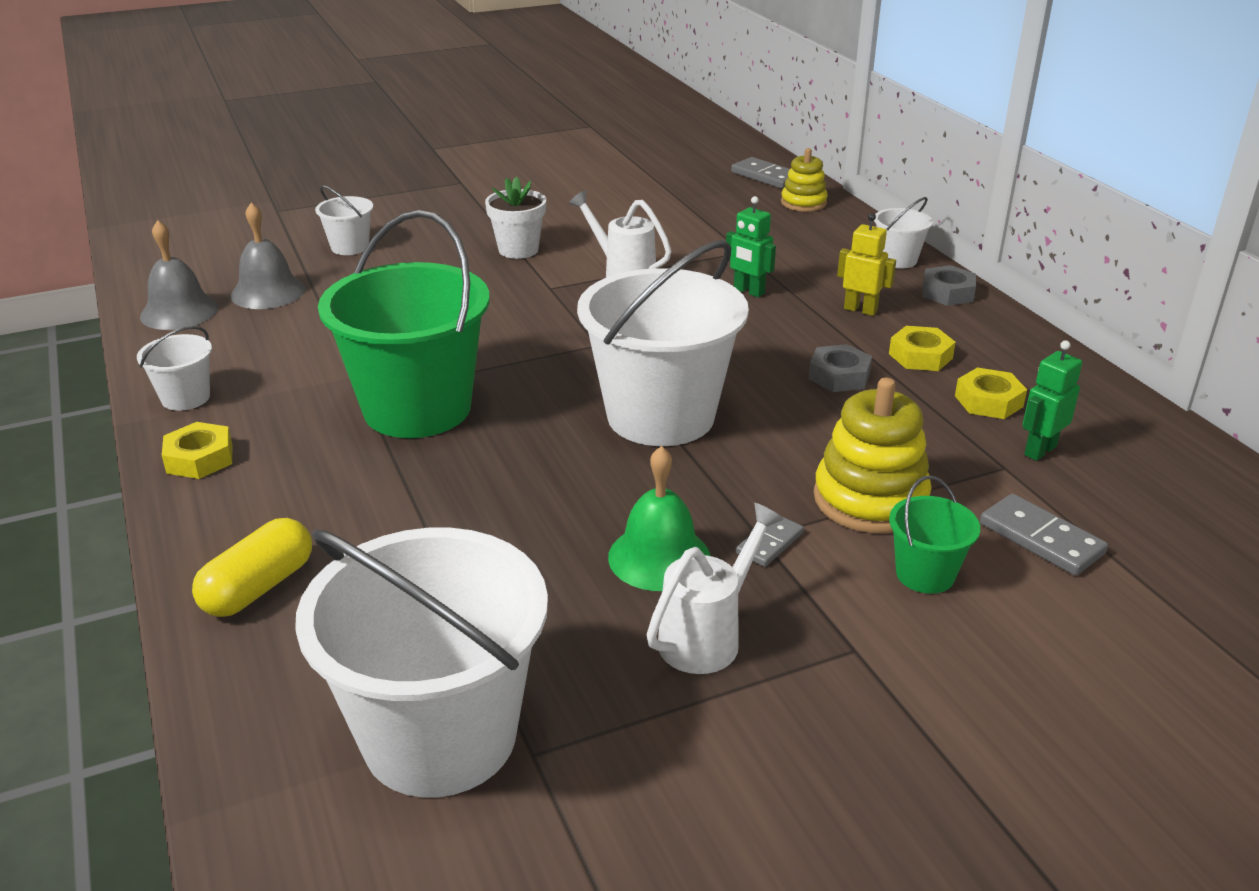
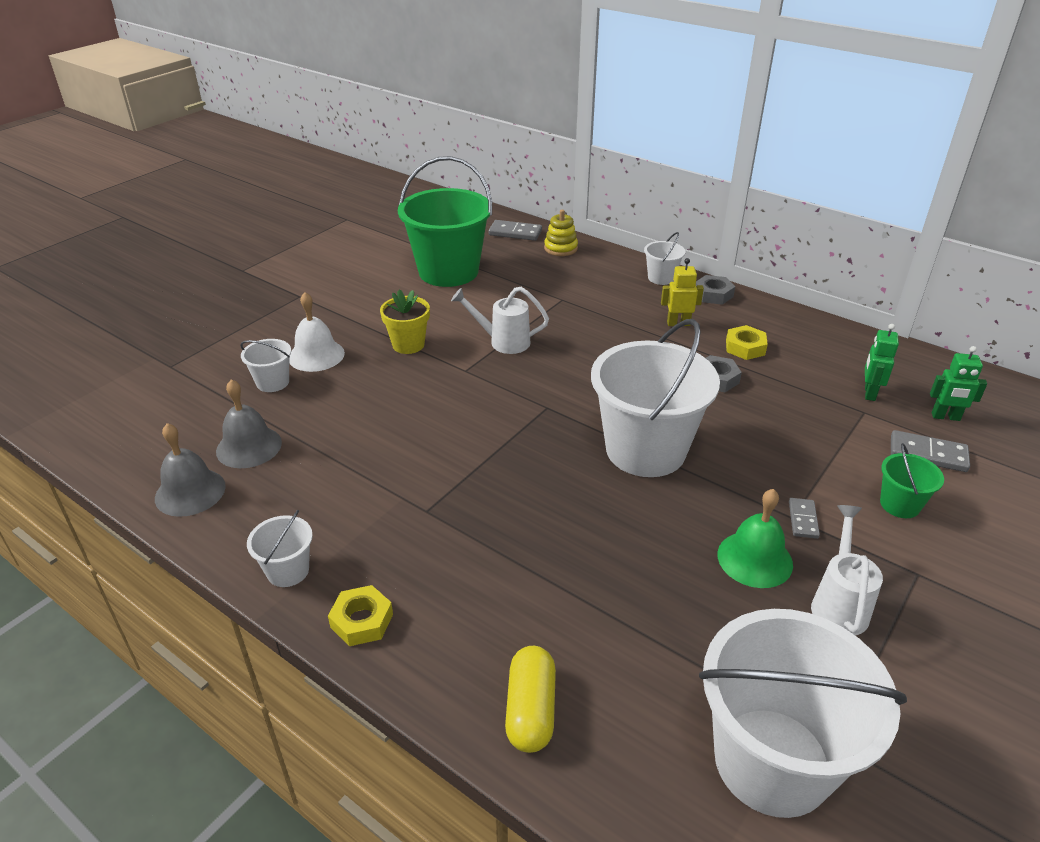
camera: 30 degrees left, 5 degrees up
(417, 235) = (316, 355): none -> white bell
(417, 408) = (480, 508): green bucket -> green bucket (448, 271)
(518, 250) = (408, 345): white flower pot -> yellow flower pot
(748, 291) = (598, 331): green robot -> green robot (945, 417)
(870, 499) = (822, 464): yellow stacking toy -> none
(988, 401) = (811, 368): yellow nut -> none

